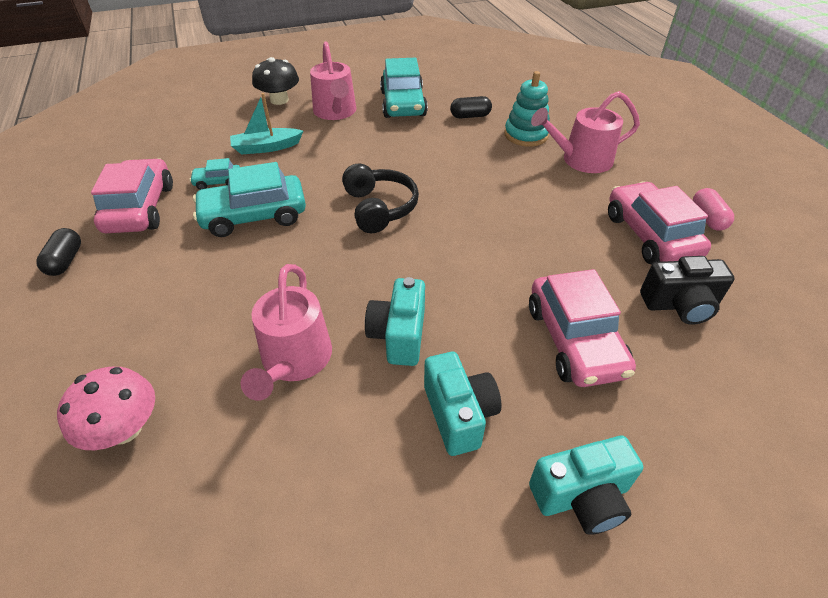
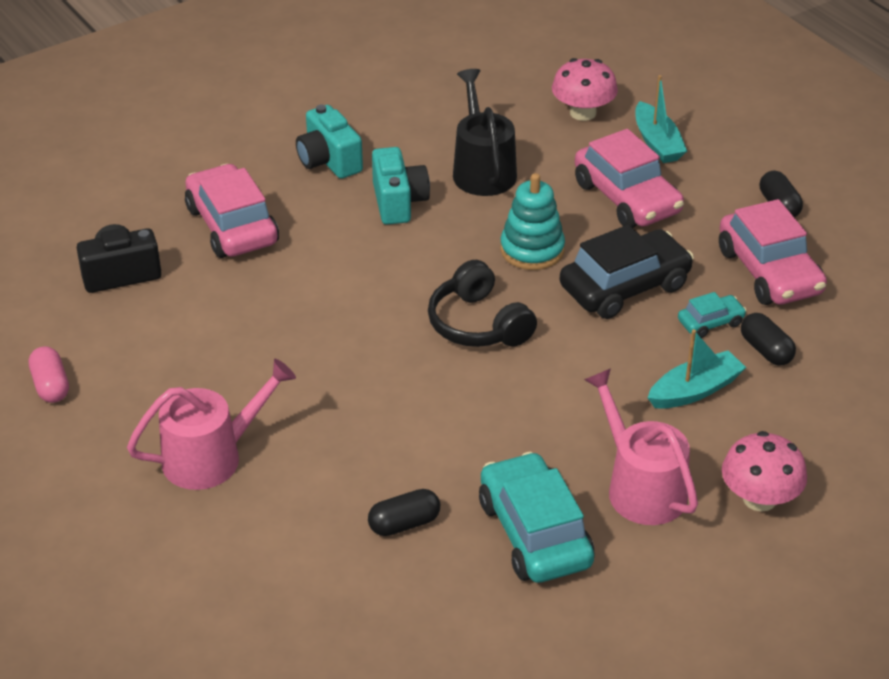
camera: 165 degrees right, 5 degrees down
(90, 359) = (657, 143): none -> turquoise boat
(201, 161) = (766, 350): none -> black capsule
(254, 216) = (625, 287): turquoise car -> black car
(279, 100) = (759, 498): black mushroom -> pink mushroom
(294, 360) = (482, 170): pink watering can -> black watering can
(526, 135) = (301, 495): turquoise stacking toy -> turquoise stacking toy (532, 250)
(581, 497) = (231, 135): turquoise camera -> none
(650, 235) = (132, 348): pink car -> pink car (627, 198)

